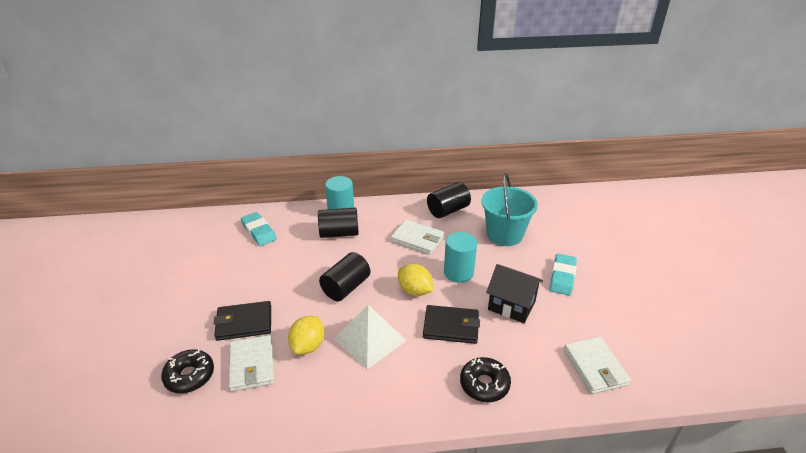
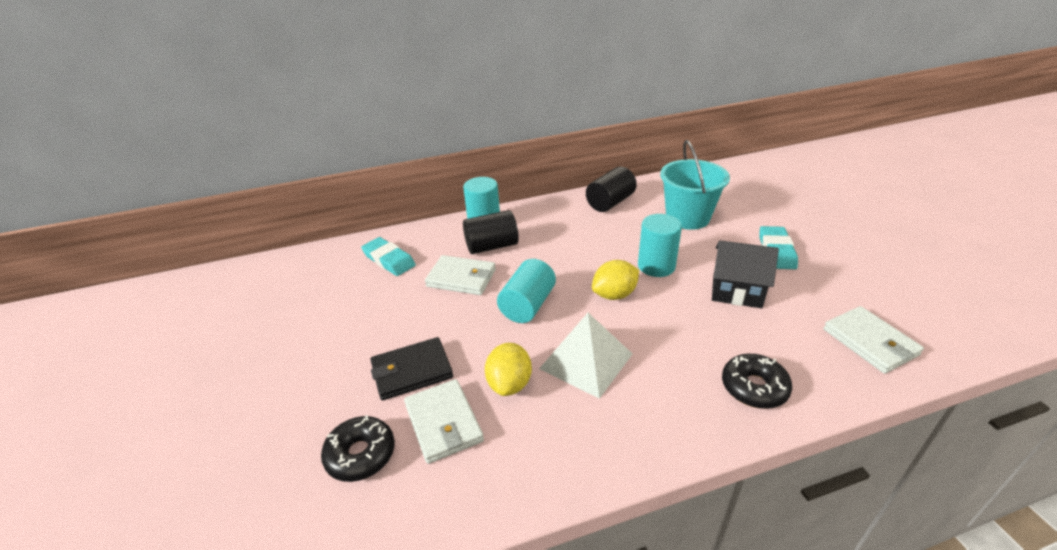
camera: 10 degrees left, 0 degrees up
(346, 287) = (527, 305): black cylinder -> turquoise cylinder
(415, 291) = (614, 295): yellow lemon -> yellow lemon turned 60 degrees counterclockwise
(417, 239) = (589, 238): white wallet -> white wallet (461, 278)
(451, 326) = (678, 327): black wallet -> none

